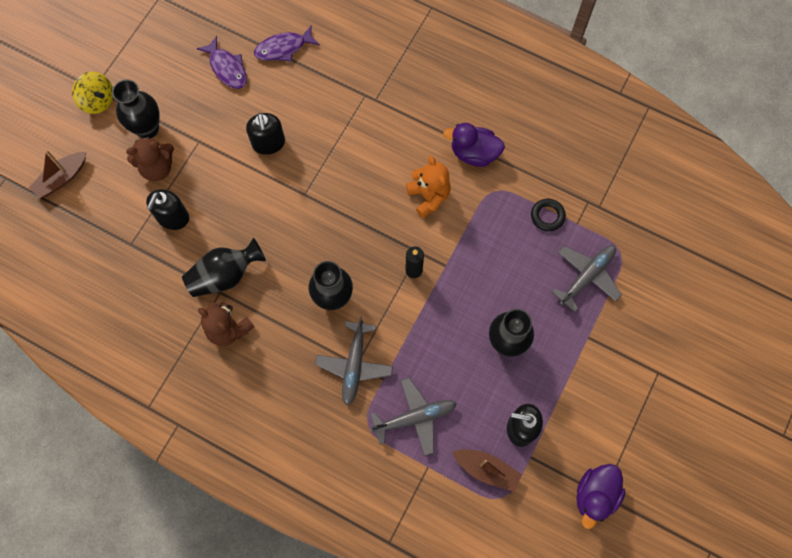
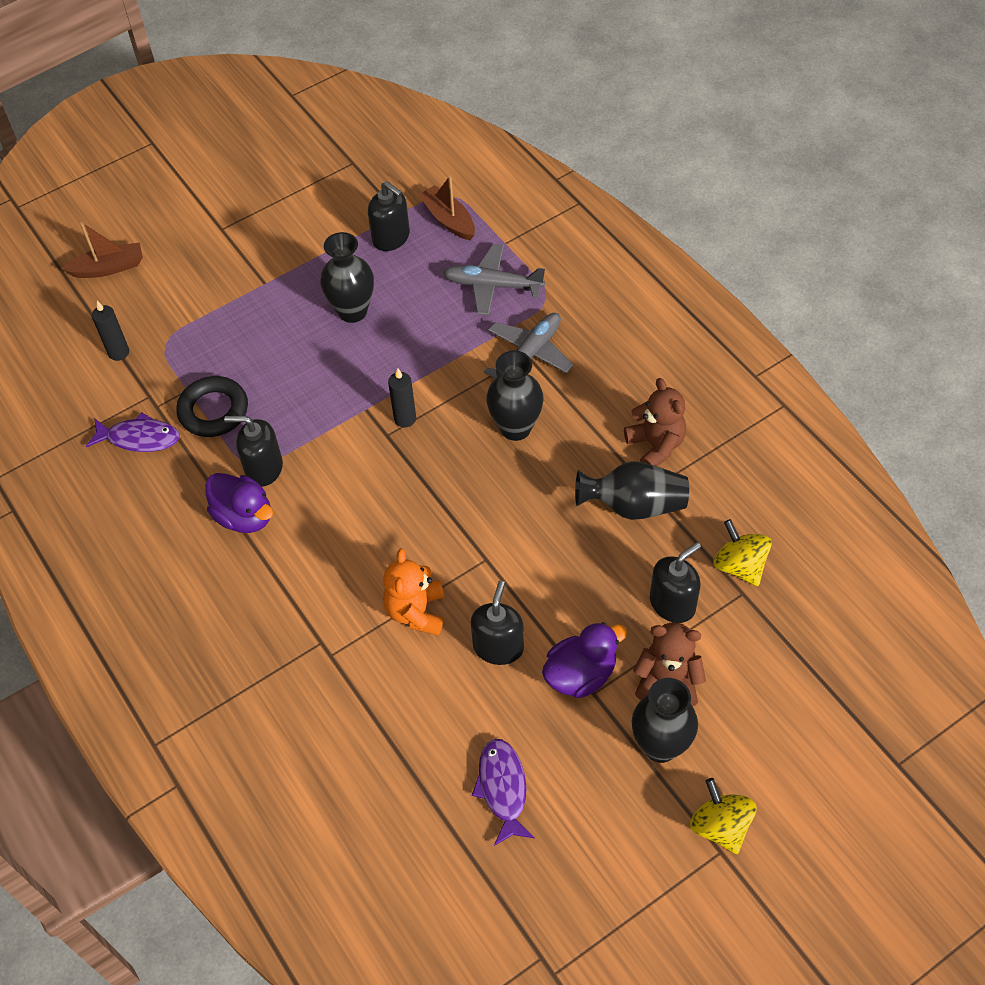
camera: 150 degrees left, 15 degrees down
(62, 178) = (812, 725): brown boat -> brown boat (108, 268)
(138, 263) = (739, 565): none -> yellow spinning top
(283, 48) = (404, 782): purple fish -> purple fish (139, 438)
(429, 196) = (334, 490): orange teddy bear -> orange teddy bear (416, 612)
(484, 190) = (263, 468): none -> black soap dispenser
(547, 216) = (213, 411): black ring -> black ring, size x1.56
(586, 277) = (221, 335): grey plane -> none
(595, 495) = (360, 165): purple duck -> purple duck (580, 674)
(646, 229) = (118, 352): none -> black candle

